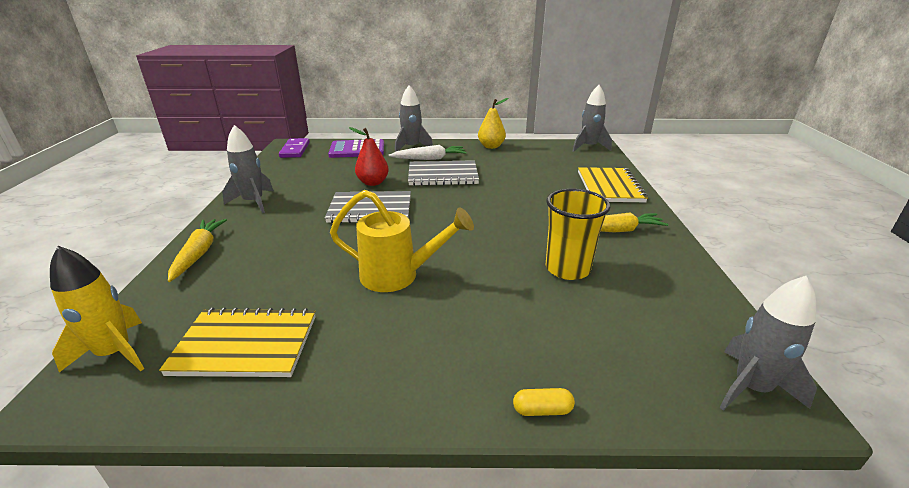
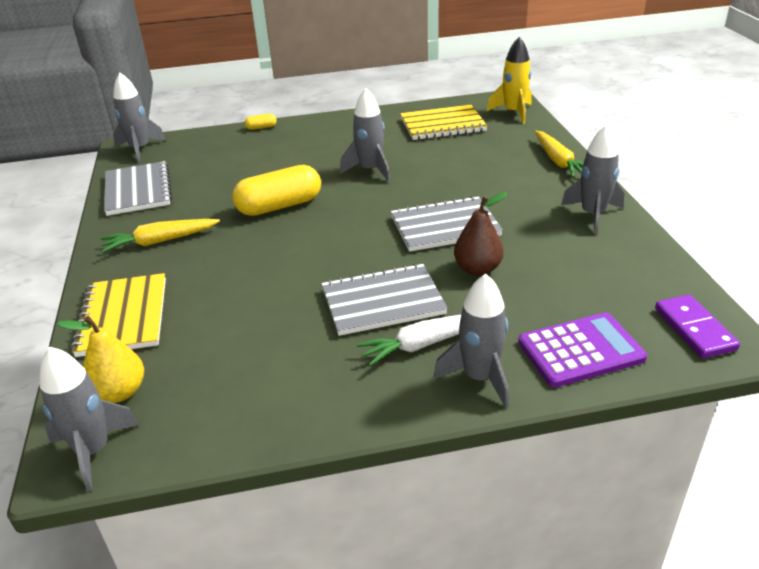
camera: 170 degrees right, 5 degrees up
(373, 182) = (477, 269): red pear -> brown pear
(399, 276) = (370, 170): yellow watering can -> grey rocket
(491, 146) = (315, 414): yellow pear -> yellow pear (120, 392)
(507, 247) = (279, 206): none -> yellow capsule
(567, 269) = (226, 195): yellow cup -> none
(682, 294) = (138, 190): none -> grey notebook

